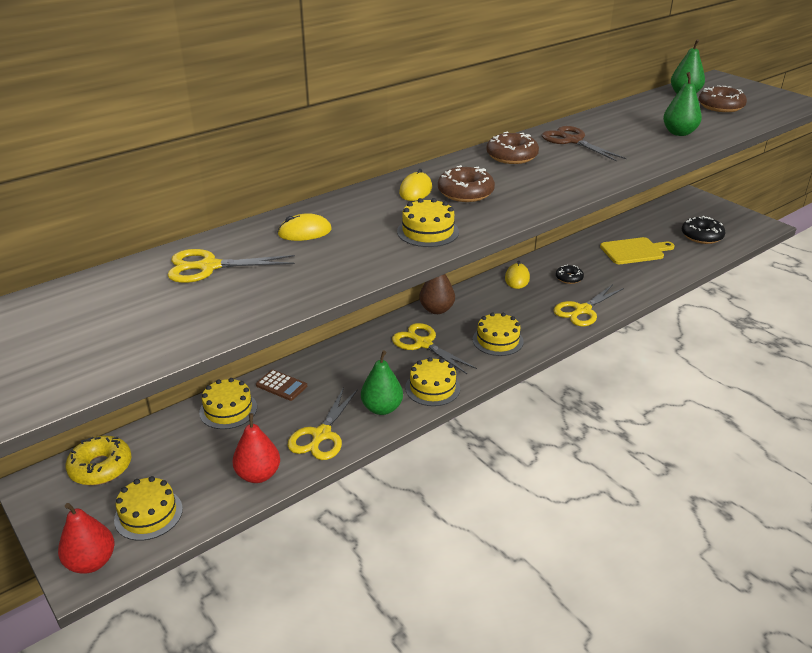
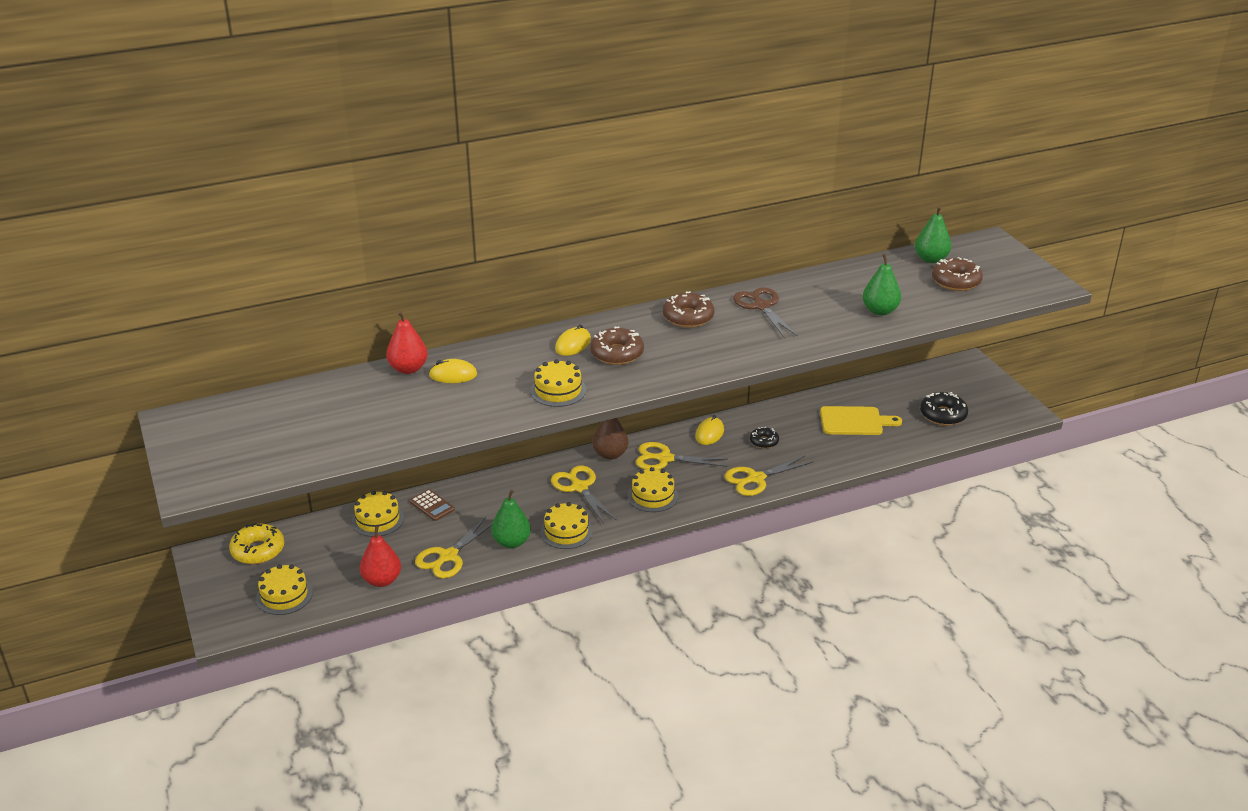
camera: 15 degrees right, 0 degrees up
(91, 562) = (231, 623): red pear -> red pear (408, 369)
(209, 267) = (361, 397): yellow scissors -> yellow scissors (665, 459)

